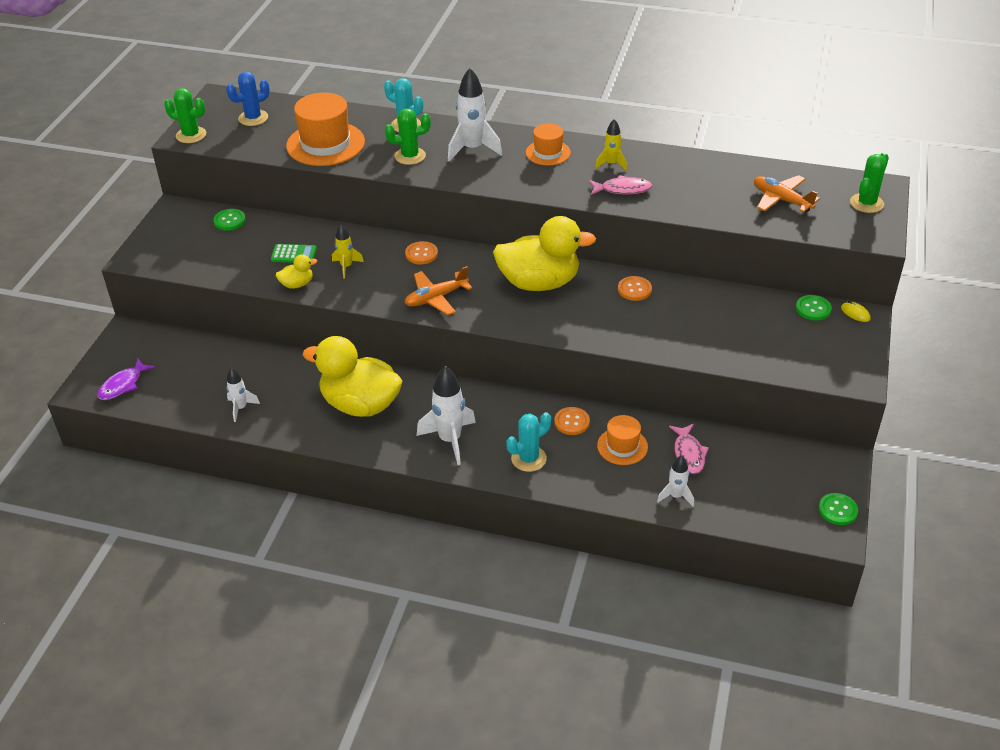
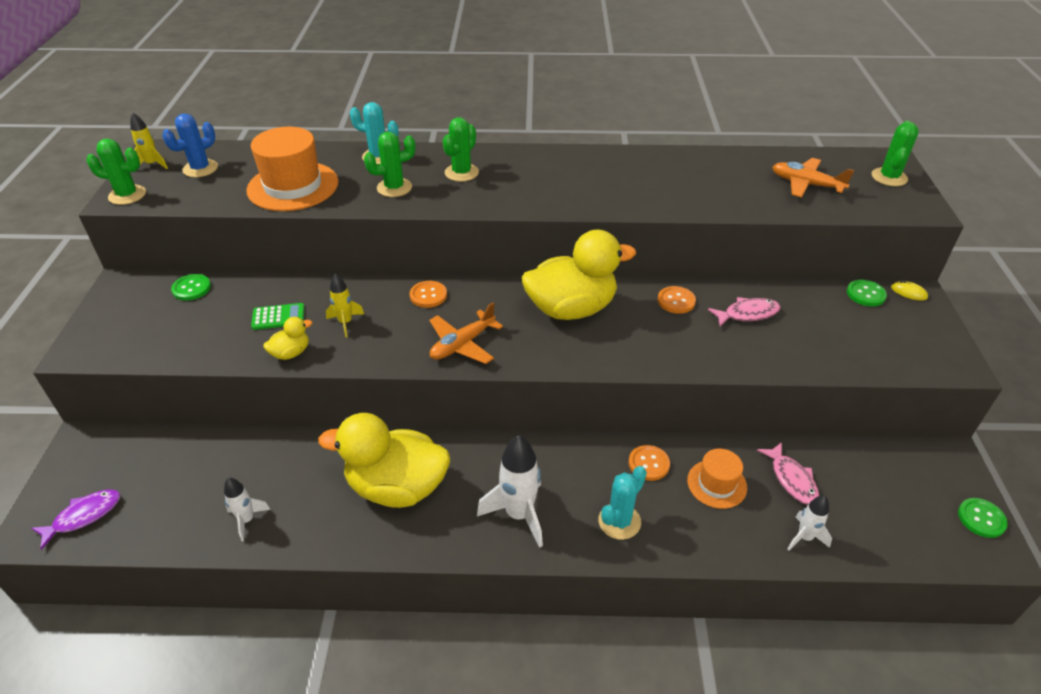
camera: 15 degrees left, 0 degrees up
(123, 385) = (84, 516): purple fish -> purple fish turned 150 degrees counterclockwise
(472, 149) = (461, 173): white rocket -> green cactus
(548, 153) = (544, 167): orange hat -> none
(611, 164) = (616, 170): yellow rocket -> yellow rocket (152, 164)
(623, 189) = (640, 194): pink fish -> pink fish (747, 314)

